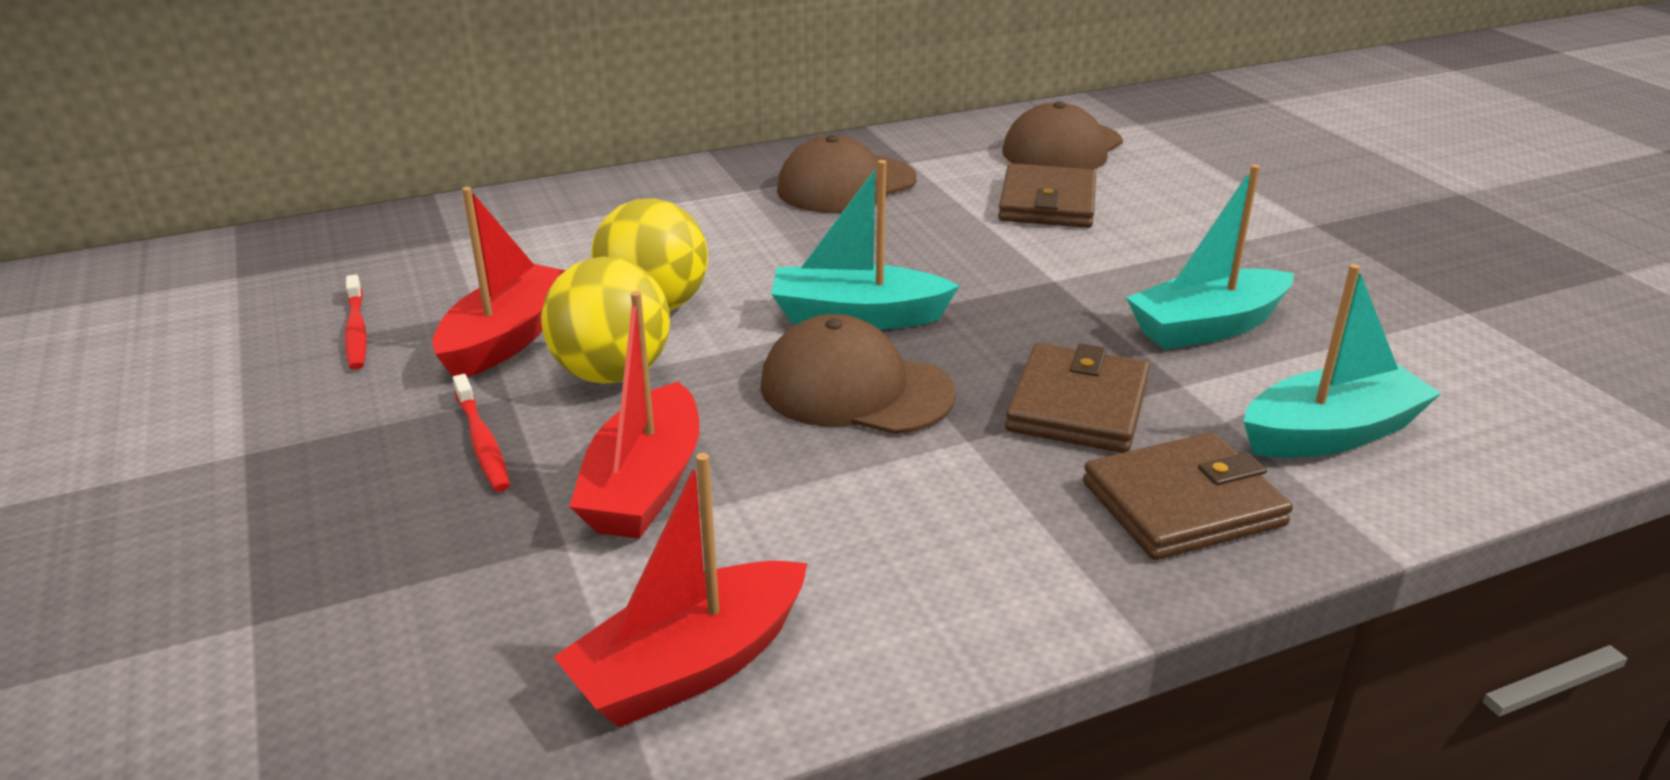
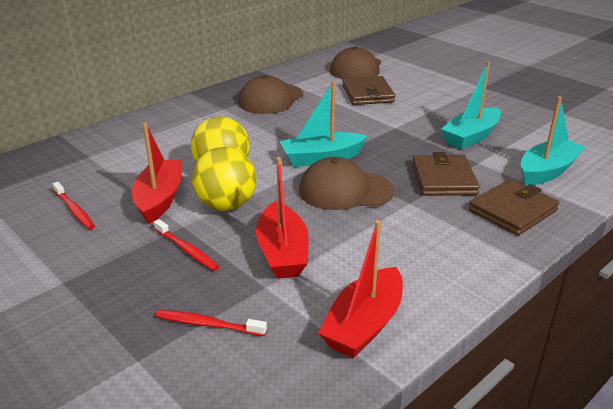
camera: 20 degrees left, 0 degrees up
(413, 589) = (208, 324): none -> red toothbrush

